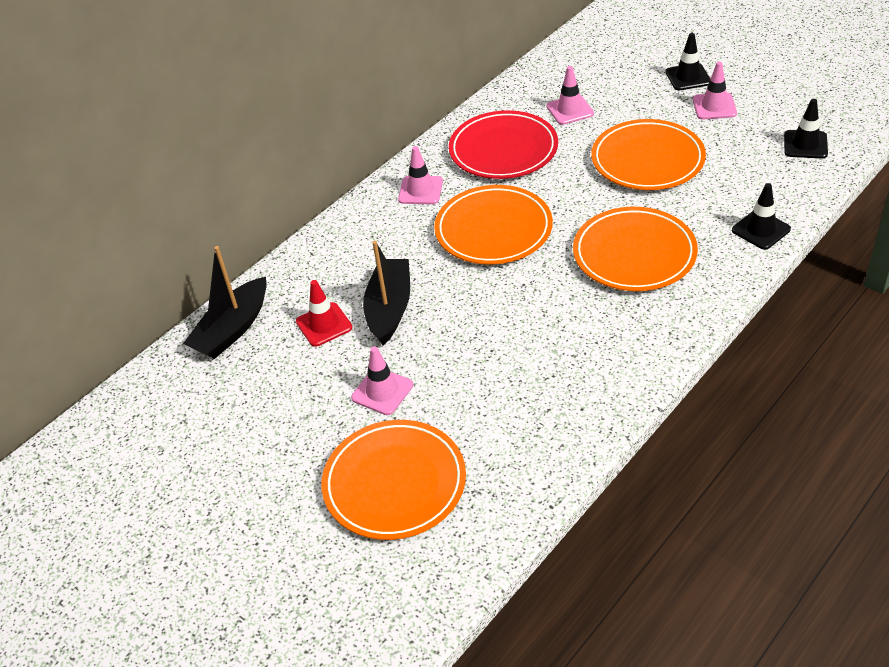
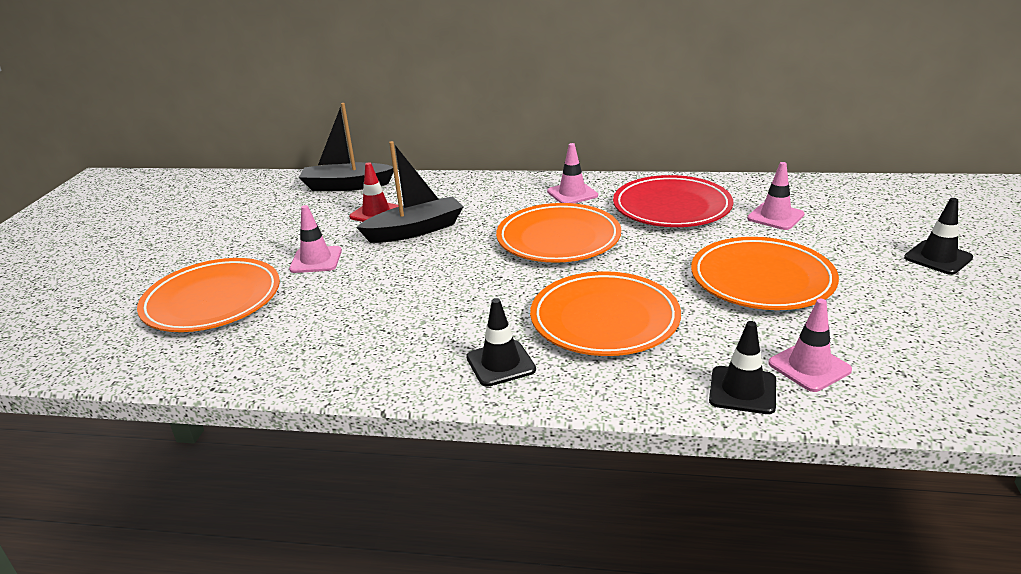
camera: 55 degrees right, 15 degrees down
(714, 106) = (916, 289): pink traffic cone -> pink traffic cone (809, 367)
(805, 145) = (952, 375): black traffic cone -> black traffic cone (500, 363)

